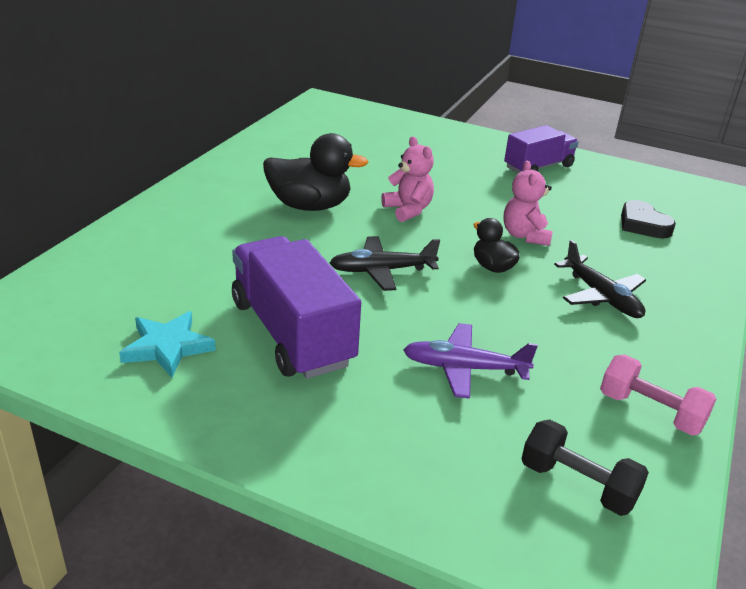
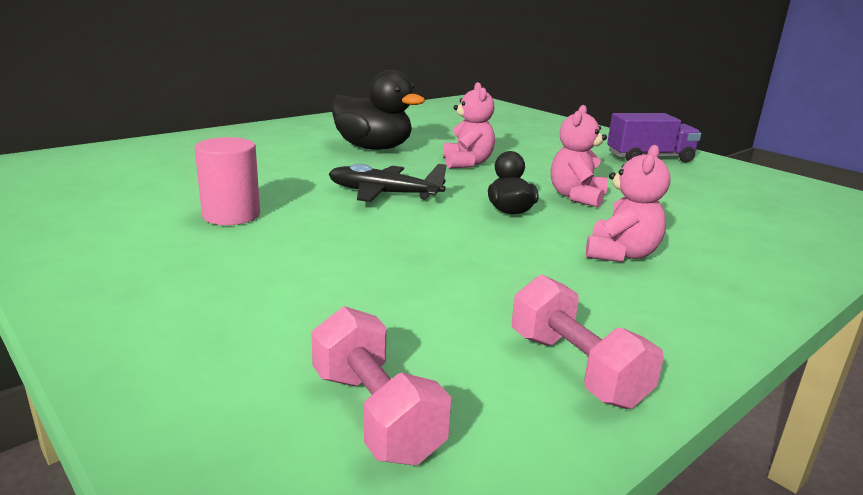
camera: 25 degrees right, 10 degrees down
(167, 347) = (108, 202): turquoise star -> none
(291, 333) = (231, 215): purple truck -> pink cylinder
(465, 368) = (373, 275): purple plane -> none
(577, 484) = (375, 414): black dumbbell -> pink dumbbell
(601, 296) = (621, 254): black plane -> pink teddy bear
(643, 224) = (742, 212): black heart -> none

